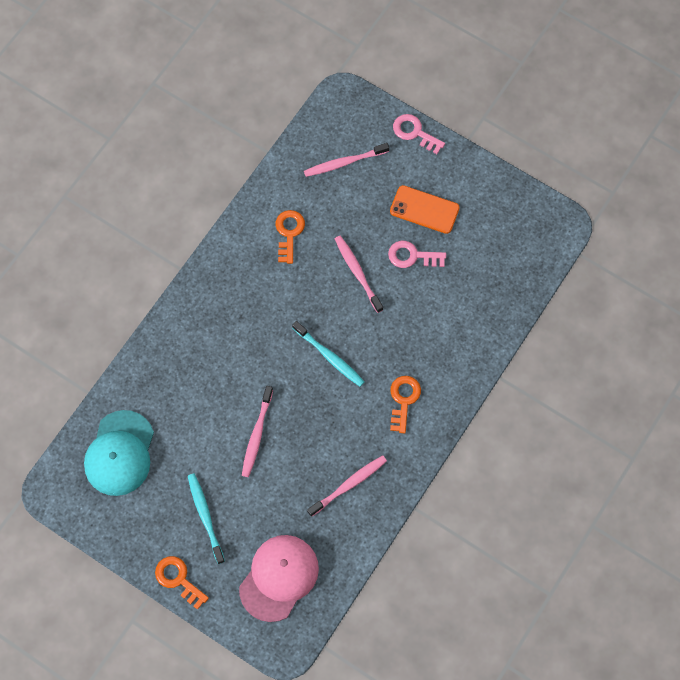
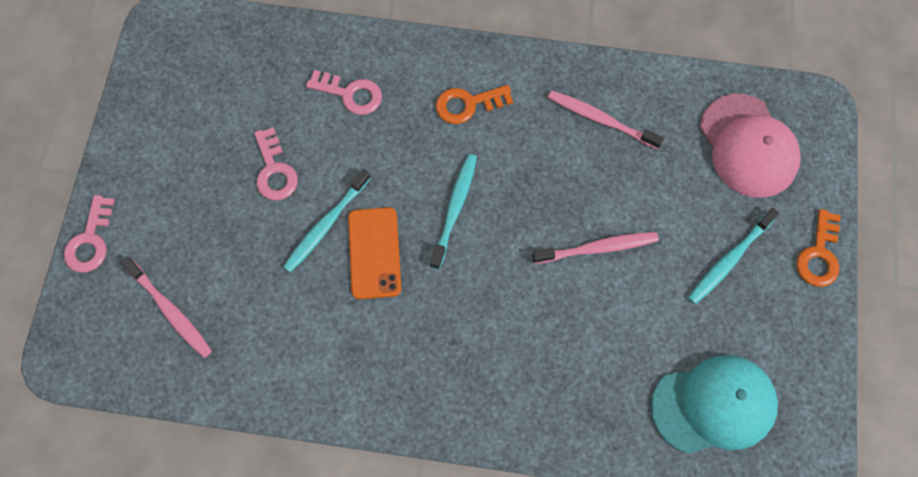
camera: 115 degrees left, 0 degrees up
(279, 577) = (748, 146): pink cap -> pink cap turned 120 degrees counterclockwise
(289, 233) = (305, 336): orange key -> none
(357, 273) = (326, 225): pink toothbrush -> turquoise toothbrush
(424, 210) = (202, 183): orange phone -> orange phone (374, 253)
(448, 326) = (350, 94): none -> pink key

